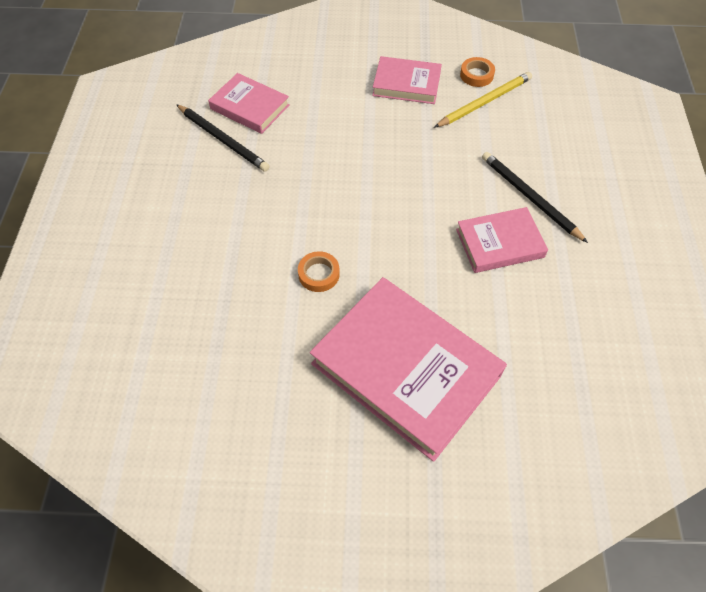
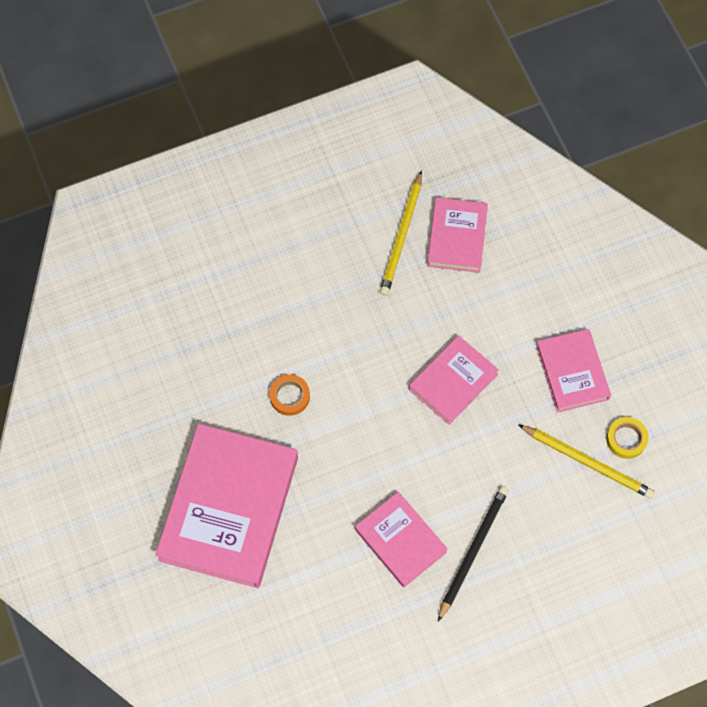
camera: 65 degrees right, 10 degrees up
(223, 139) = (402, 236): black pencil -> yellow pencil
(373, 155) = (453, 382): none -> pink book
(476, 75) = (626, 439): orange tape -> yellow tape

